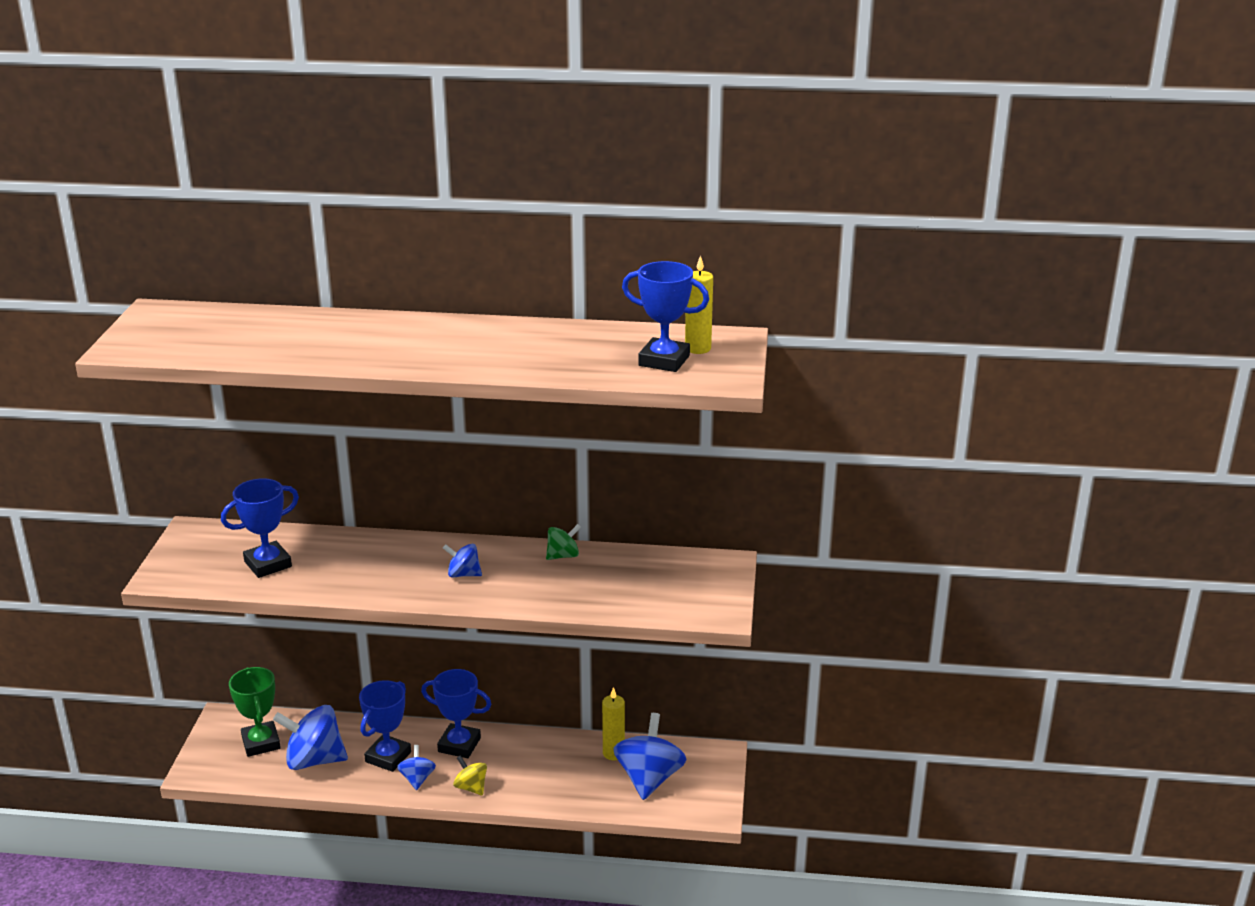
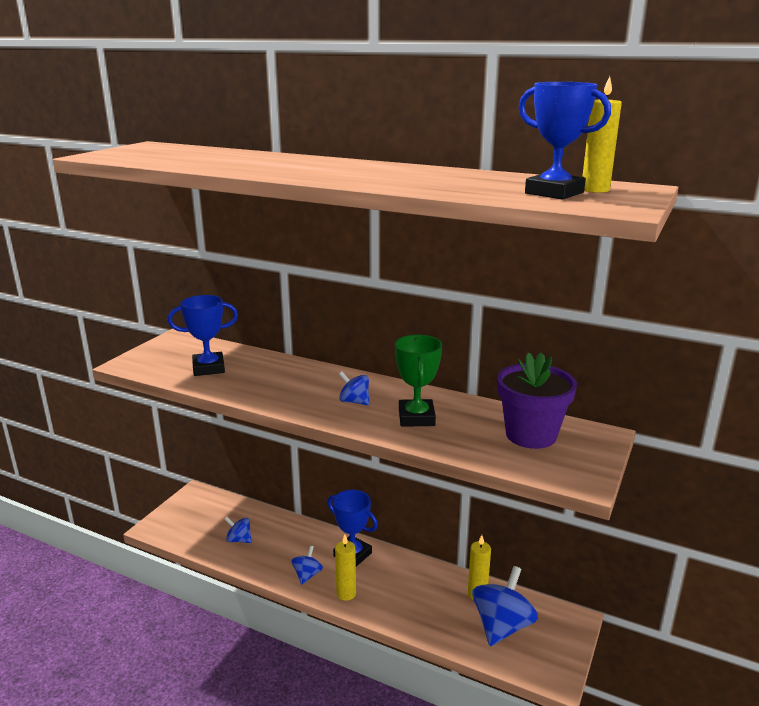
camera: 20 degrees right, 5 degrees down
(261, 743) = (209, 517): green trophy -> green trophy (416, 417)
(314, 760) = (239, 540): blue spinning top -> blue spinning top, size x0.52
(388, 757) = (294, 551): blue trophy -> none
(471, 787) = (346, 594): yellow spinning top -> yellow candle
(563, 556) = (448, 402): green spinning top -> none
(659, 576) = (531, 435): none -> purple flower pot

